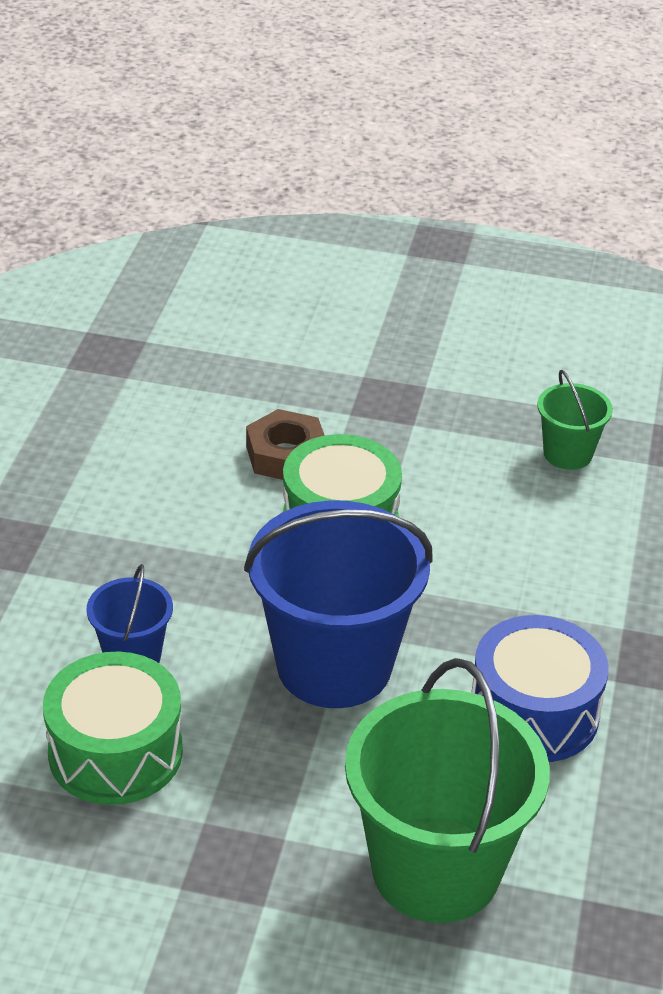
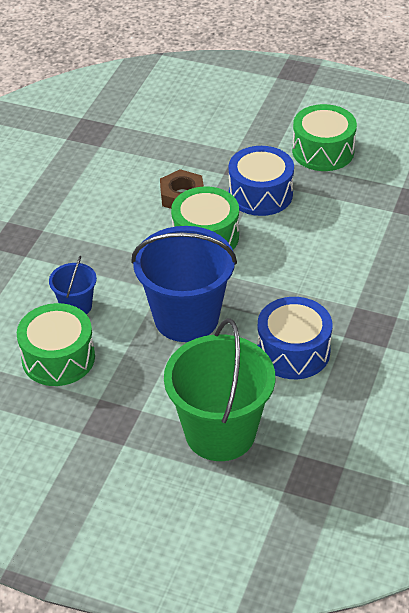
camera: 10 degrees right, 5 degrees up
(420, 445) = (260, 194): none -> blue drum
(509, 370) = (323, 151): none -> green drum
(567, 454) = (346, 203): green bucket -> none

